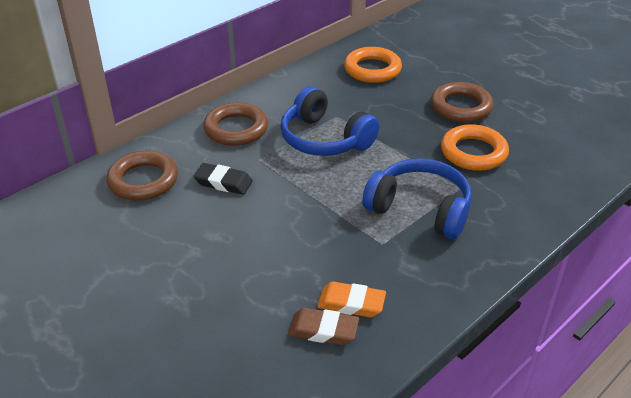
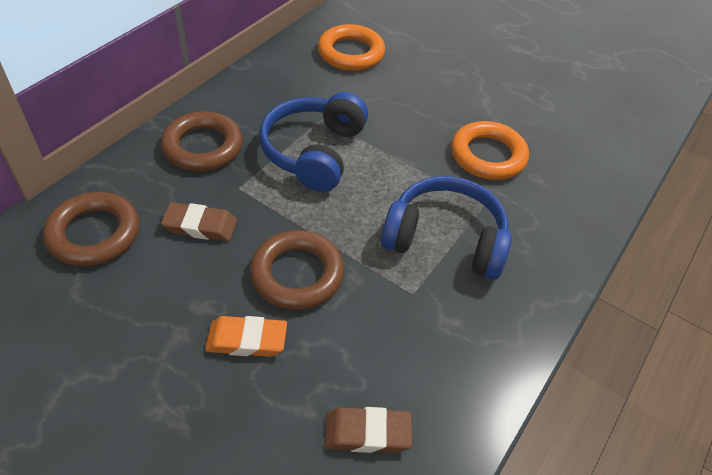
camera: 15 degrees left, 10 degrees up
(223, 182) = (200, 226): black eraser -> brown eraser
(324, 139) = (314, 152): blue headphones -> blue headphones turned 75 degrees clockwise
(351, 303) = (393, 386): orange eraser -> orange eraser (247, 340)
(461, 107) = (460, 96): brown ring -> brown ring (297, 274)

